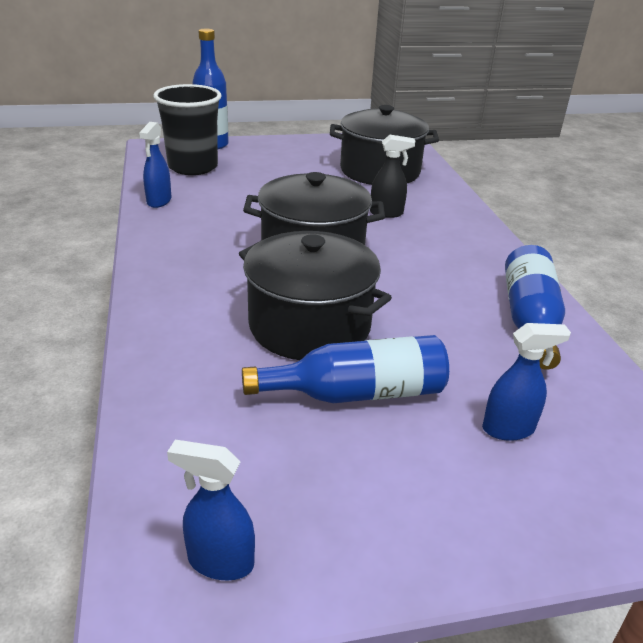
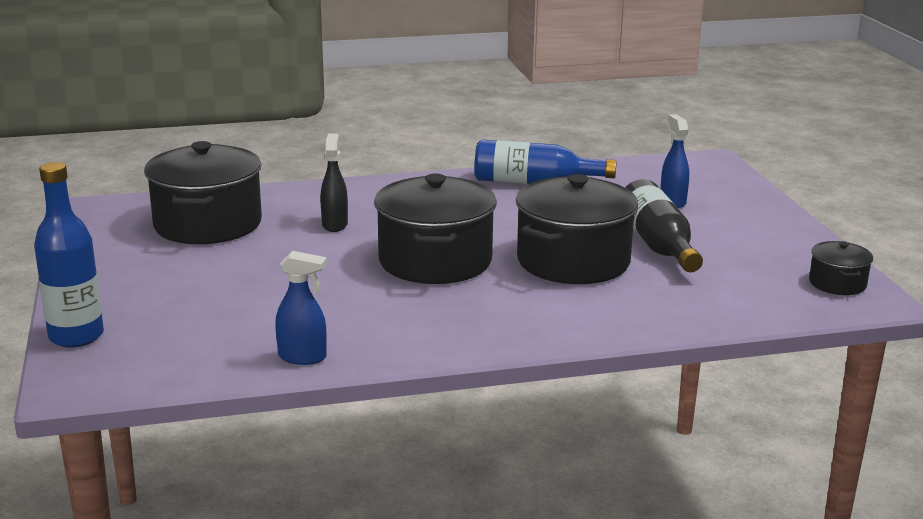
camera: 90 degrees left, 10 degrees down
(193, 167) = (174, 344): black cup -> none
(220, 561) = (837, 283): blue spray bottle -> black pot
(357, 393) = (658, 244): blue bottle -> black bottle

